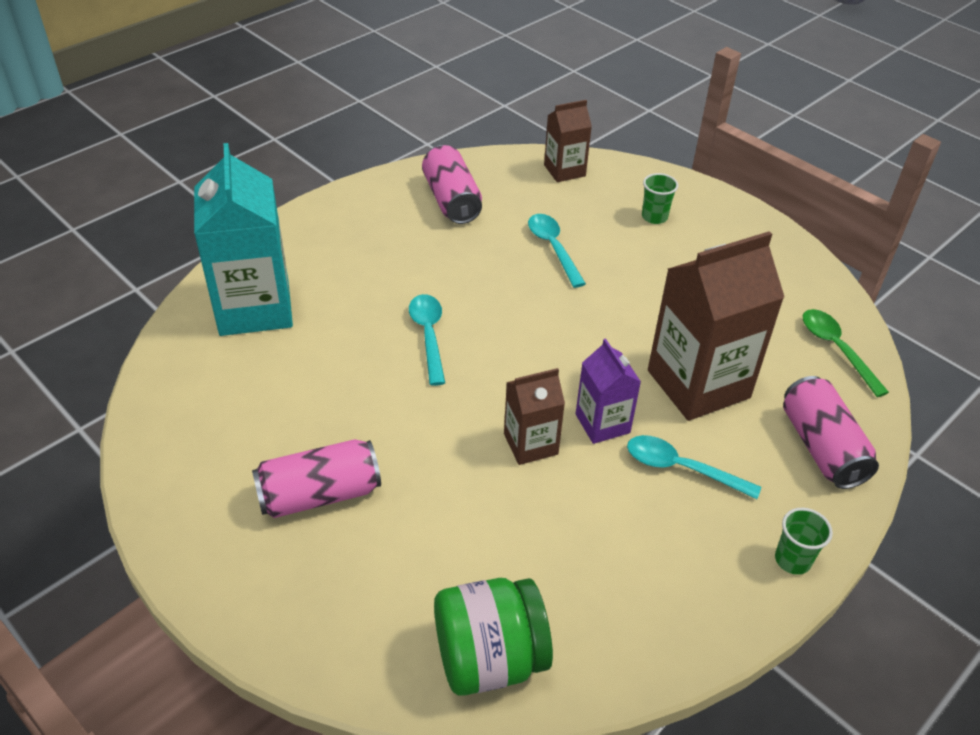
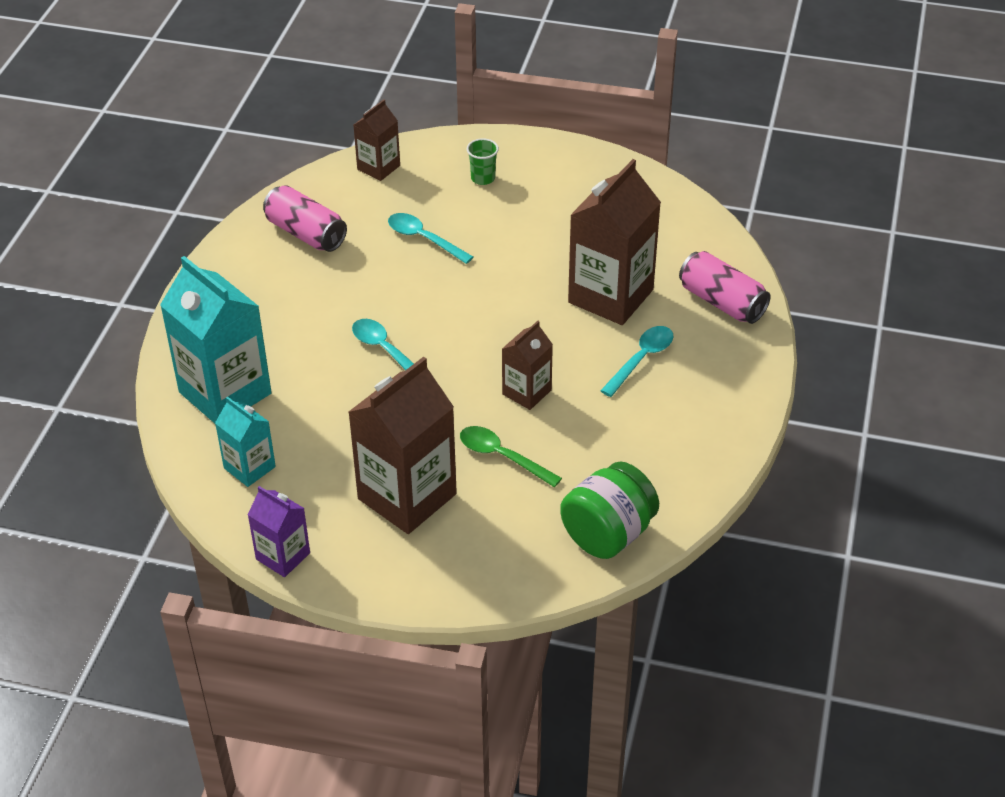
camera: 30 degrees left, 0 degrees up
(208, 388) = (249, 467): none -> turquoise carton
(319, 494) = (407, 496): pink can -> brown carton
(602, 423) = (565, 354): purple carton -> purple carton (283, 556)
(681, 468) = (641, 359): turquoise spoon -> turquoise spoon turned 135 degrees clockwise
(792, 560) = (750, 383): green cup -> none
(836, 349) = (687, 227): green spoon -> green spoon (502, 457)

